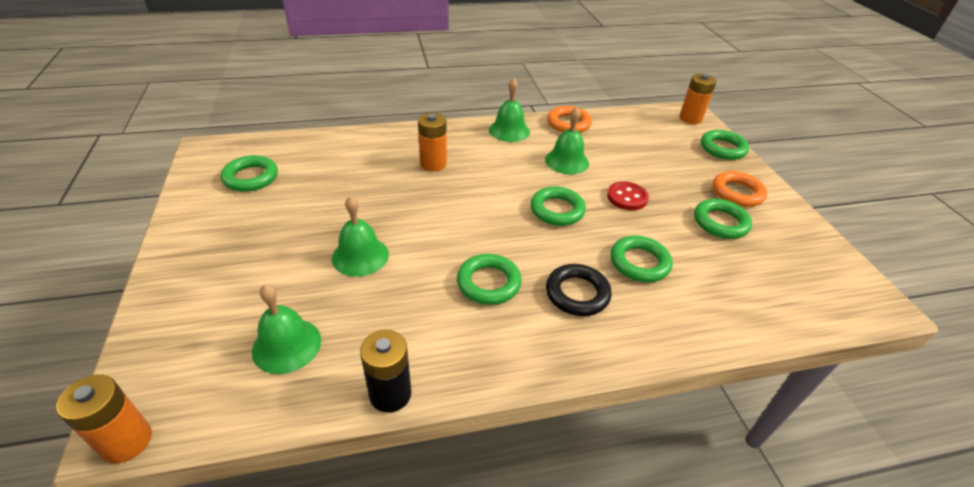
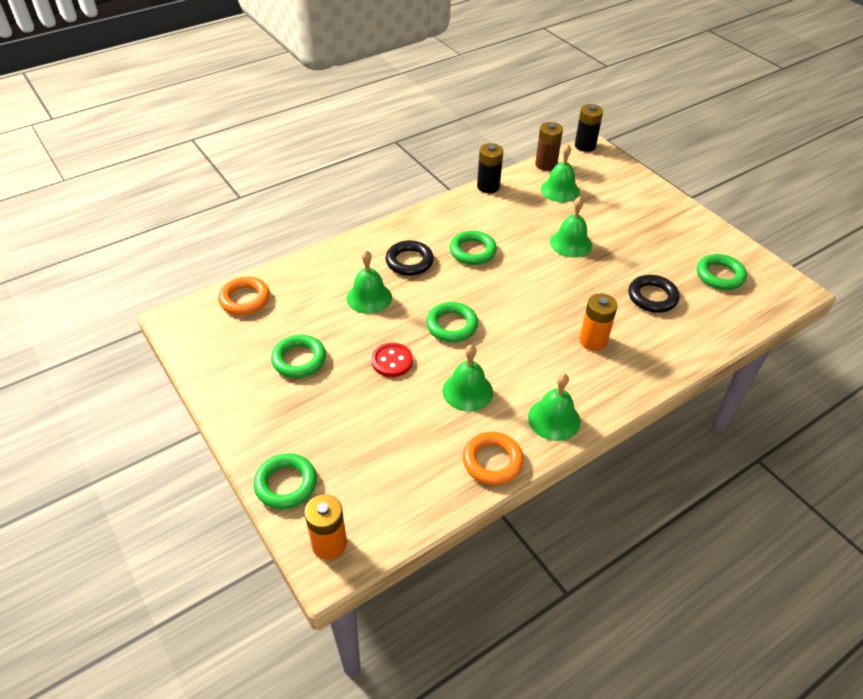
camera: 160 degrees right, 5 degrees up
(127, 441) = (585, 146): orange battery -> black battery
(249, 414) = (546, 164): none -> brown battery
(340, 179) = (652, 297): none -> black ring
(639, 262) = (369, 297): green ring -> green bell
(737, 193) = (277, 406): orange ring -> orange ring (245, 299)

